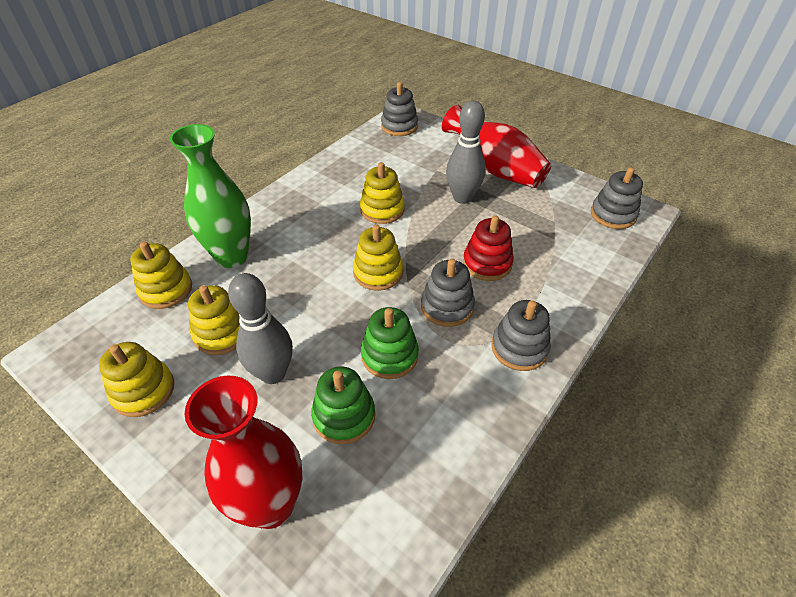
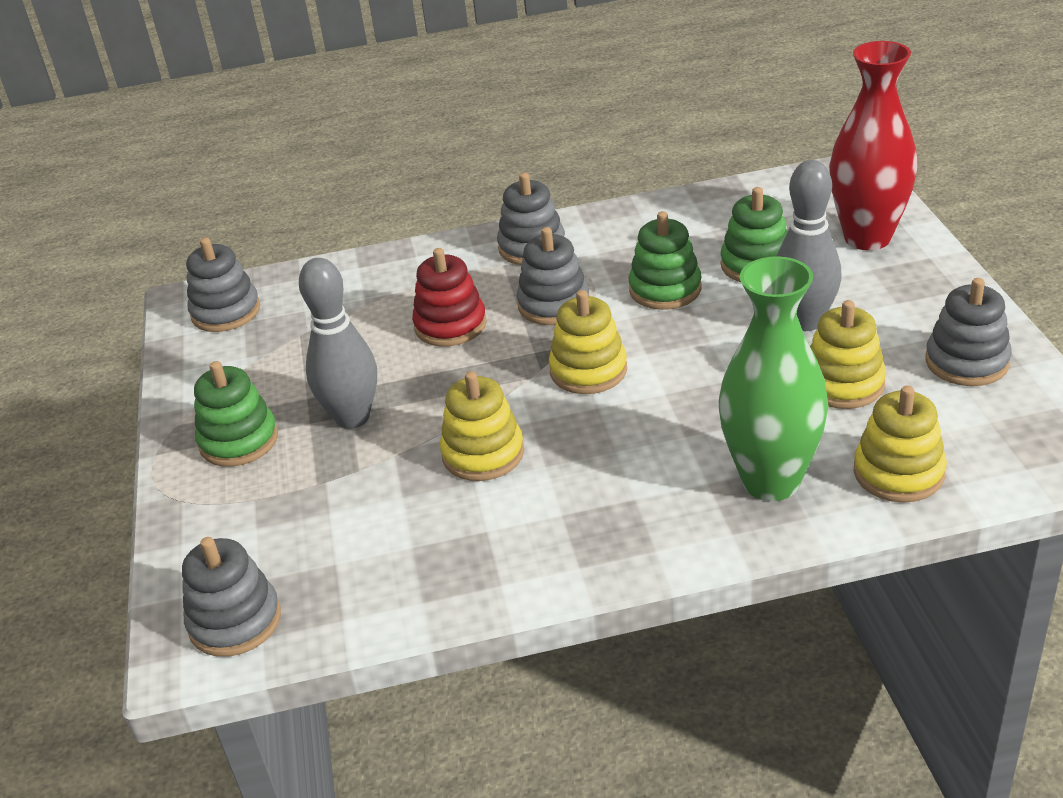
camera: 135 degrees left, 10 degrees down
(143, 390) = (966, 362): yellow stacking toy -> grey stacking toy
(495, 169) = (239, 441): red vase -> green stacking toy

